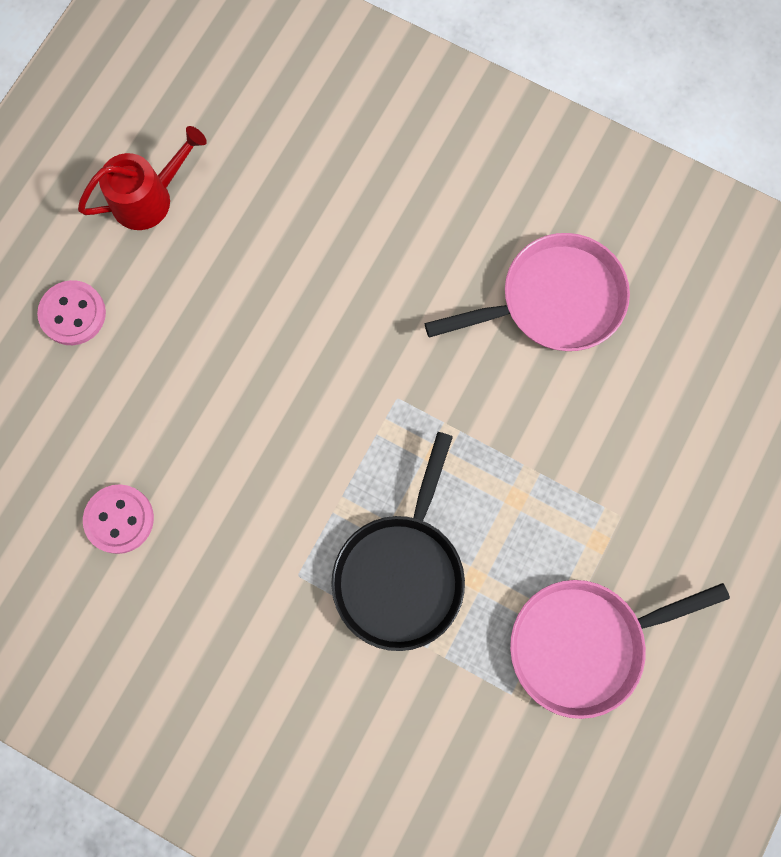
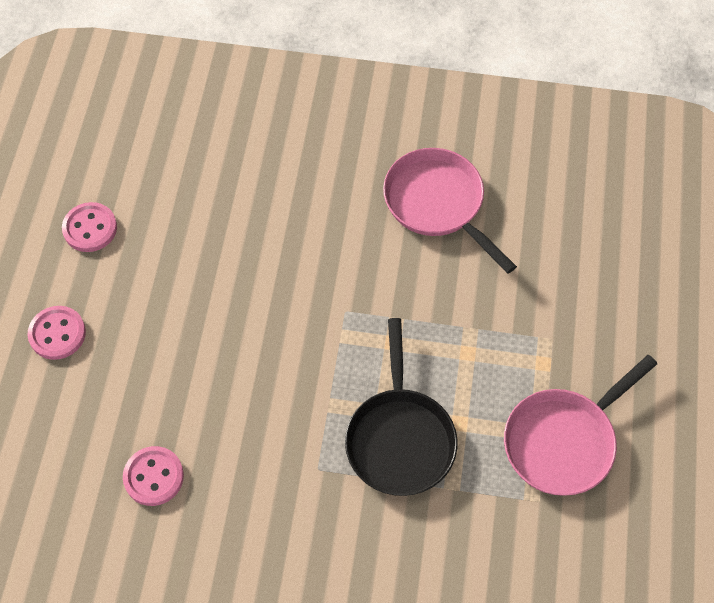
camera: 20 degrees left, 15 degrees down
(150, 197) = (90, 228): red watering can -> pink button
(553, 301) = (438, 204): pink pan -> pink pan turned 90 degrees counterclockwise

